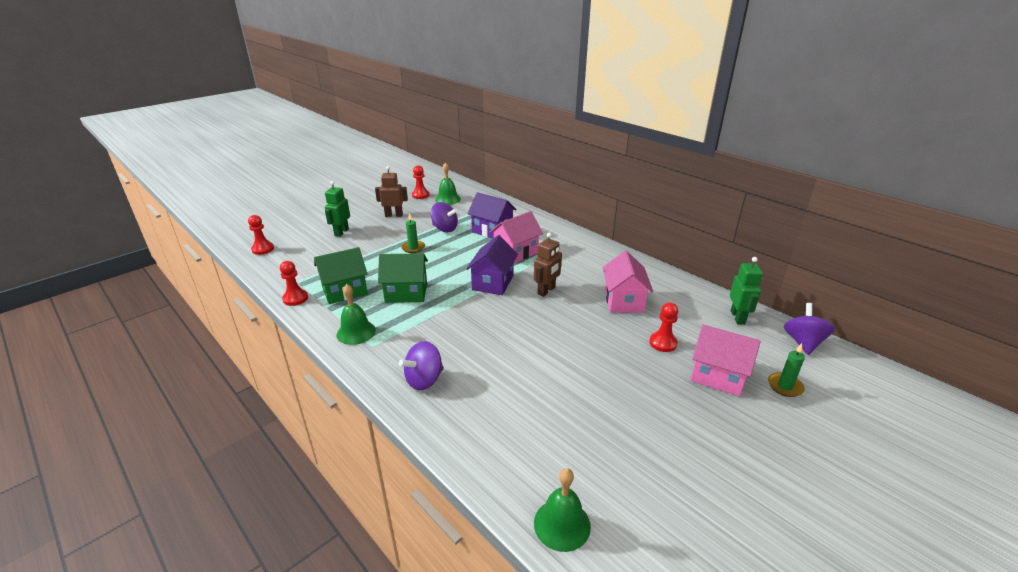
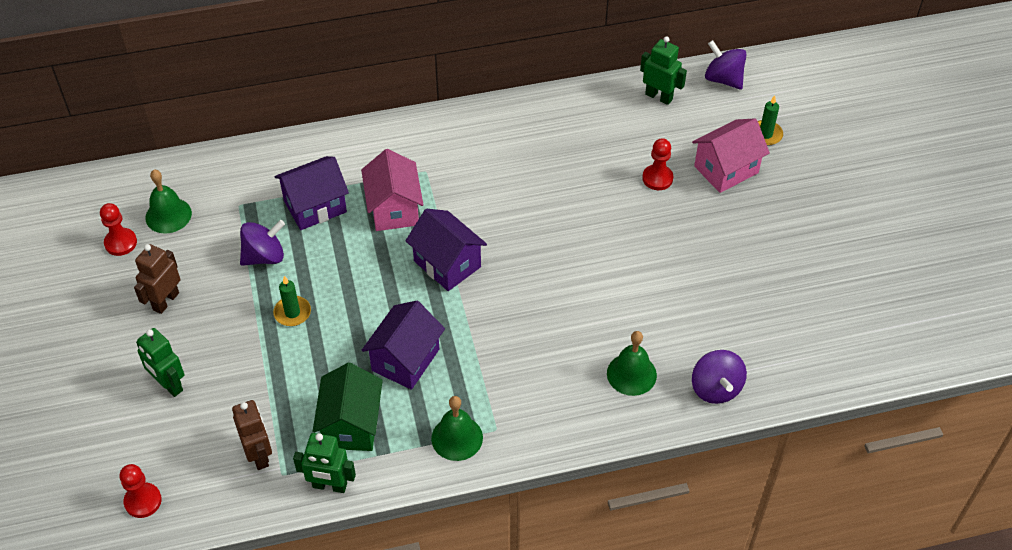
camera: 60 degrees left, 20 degrees up
(295, 298) = (329, 486): red pawn -> green robot
(406, 293) = (405, 360): green house -> purple house
(424, 380) = (587, 400): purple spinning top -> purple spinning top (715, 388)
(546, 291) = (502, 222): brown robot -> brown robot (259, 455)
(562, 524) = (816, 371): green bell -> green bell (631, 374)
(623, 301) = (570, 166): pink house -> none

